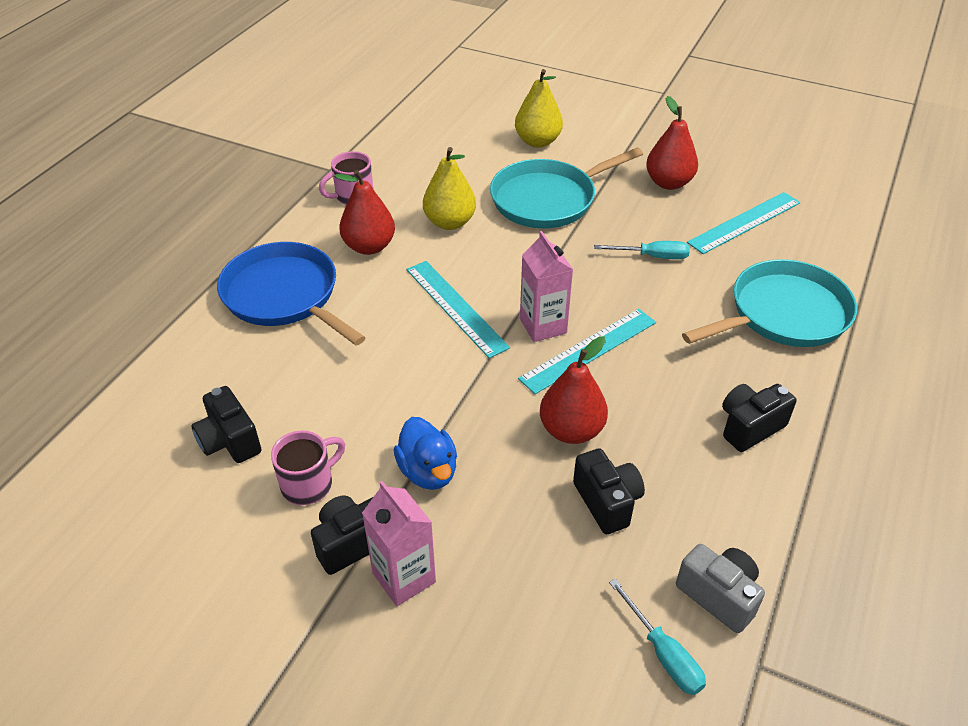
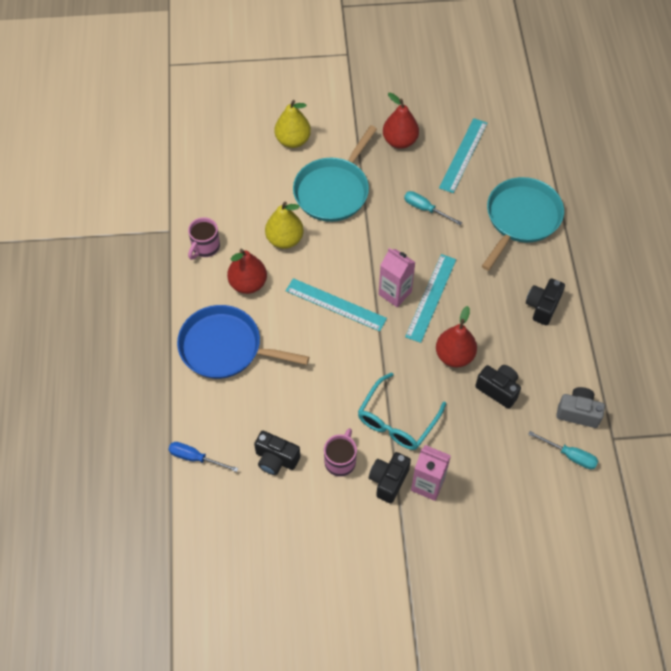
camera: 30 degrees left, 15 degrees up
(138, 392) = (195, 458): none -> blue screwdriver
(428, 471) = (397, 420): blue duck -> turquoise glasses
(652, 256) = (425, 209): turquoise screwdriver -> turquoise screwdriver turned 120 degrees counterclockwise

